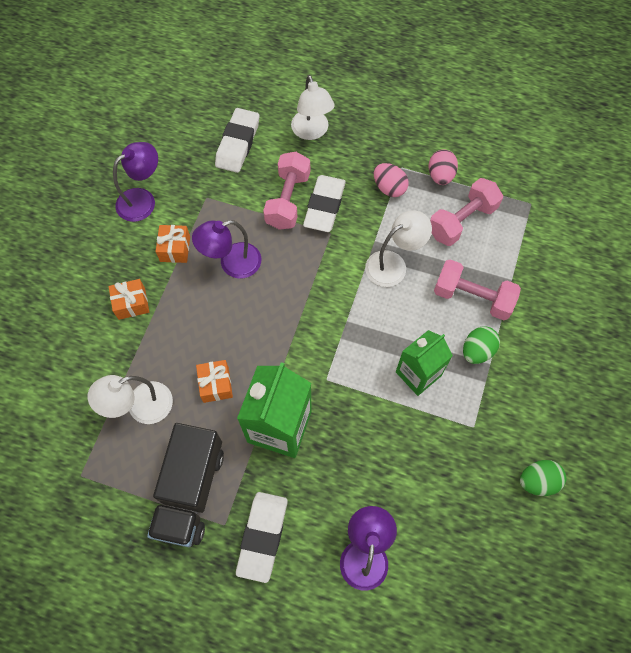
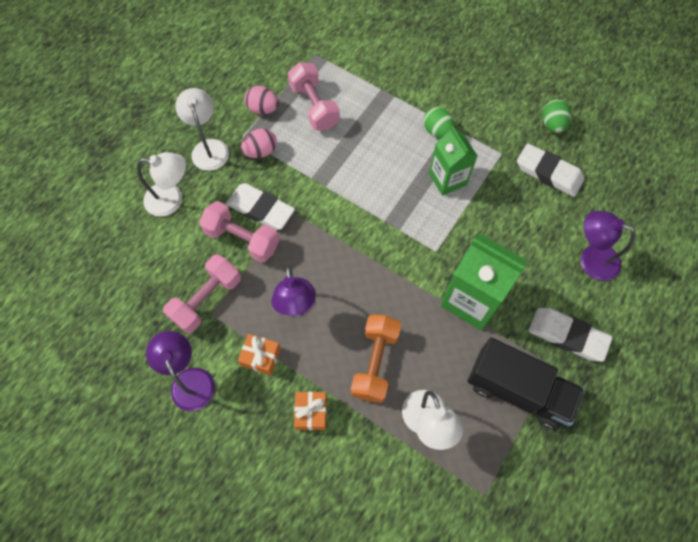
camera: 75 degrees left, 0 degrees up
(190, 347) = (375, 362): none -> orange dumbbell
(216, 384) = (419, 346): orange gift -> none
(238, 143) = (157, 270): white eraser -> white eraser (548, 173)
(393, 264) = (340, 169): white lamp -> white lamp (208, 148)
(472, 297) = (389, 120): pink dumbbell -> pink dumbbell (207, 299)

